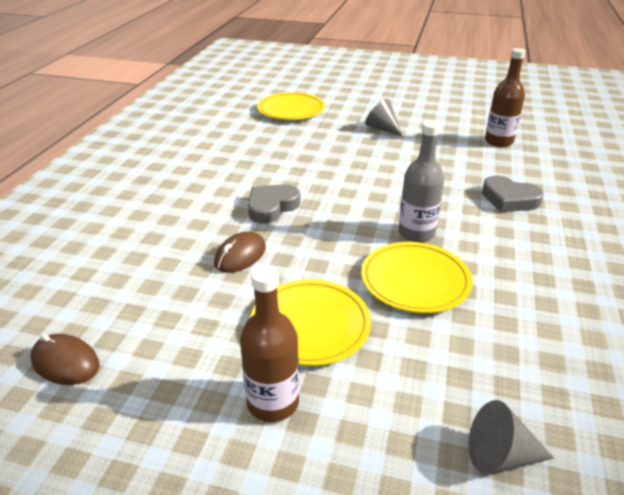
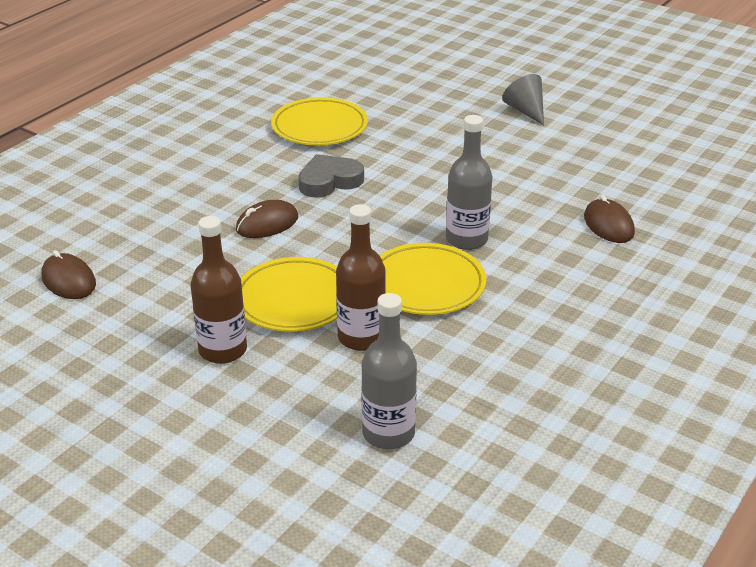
camera: 20 degrees right, 0 degrees up
(291, 110) = (428, 67): yellow plate -> yellow plate (319, 127)
(498, 141) = (663, 154): brown bottle -> brown bottle (361, 337)
(500, 455) = (388, 433): grey cone -> grey bottle
(509, 199) = (608, 225): grey heart -> brown mouse

